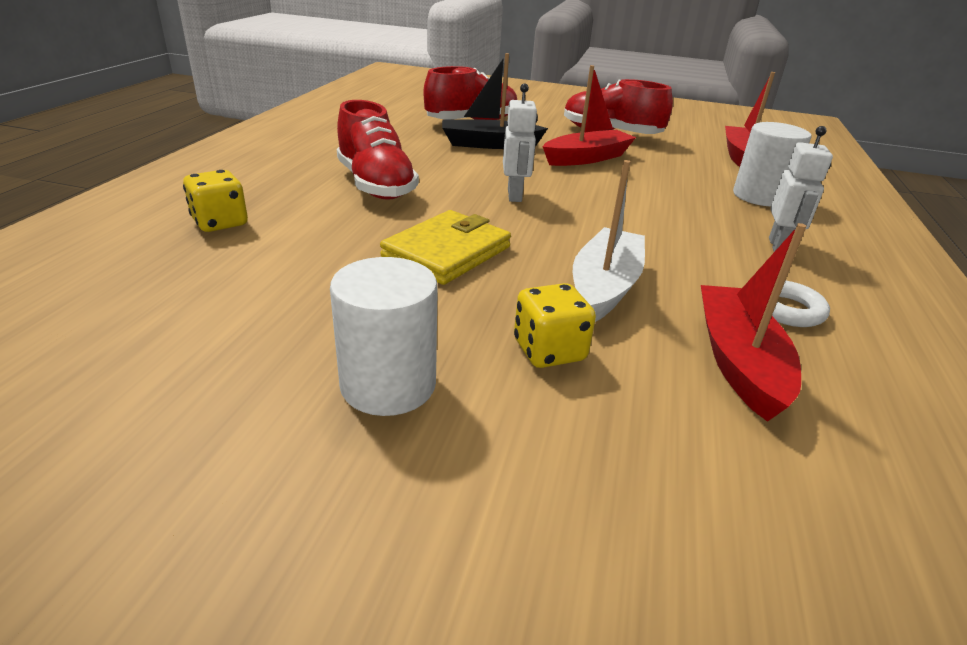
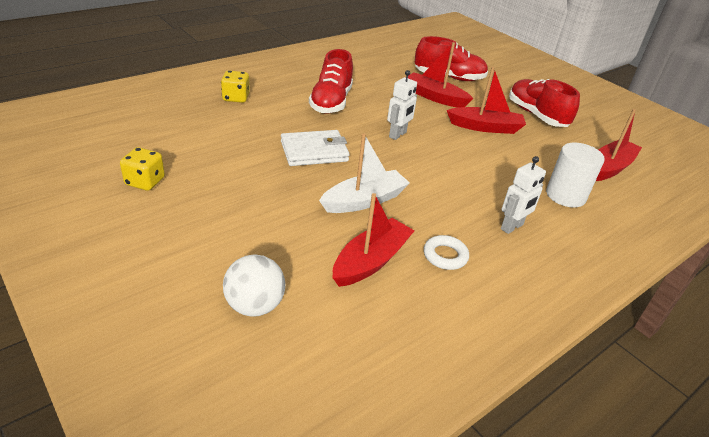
camera: 35 degrees right, 5 degrees up
(388, 385) = (212, 195): white cylinder -> none
(446, 252) = (314, 151): yellow wallet -> white wallet
(489, 144) = (435, 97): black boat -> red boat
(549, 351) = (291, 214): yellow dice -> yellow dice (145, 182)
(732, 536) = (255, 306): none -> white ball

